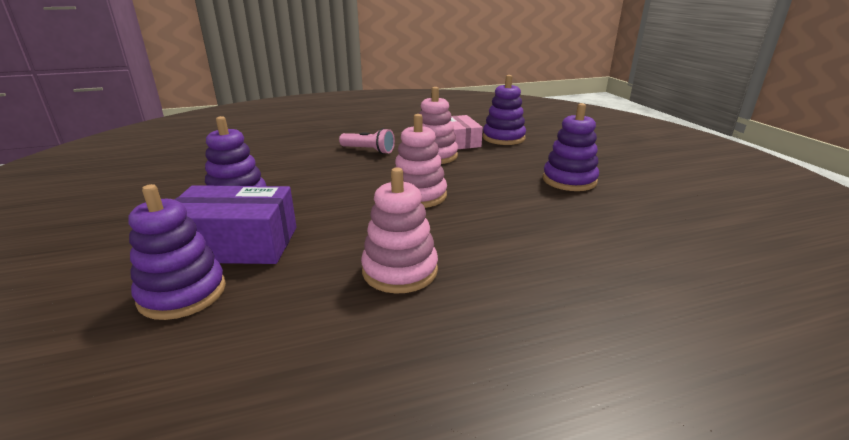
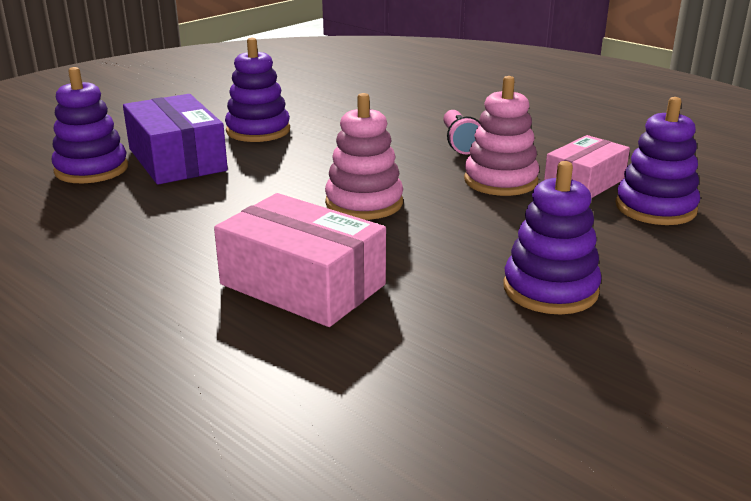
camera: 60 degrees right, 0 degrees up
(400, 271) = (186, 238): pink stacking toy -> none
(515, 242) = (302, 285): none -> pink box

